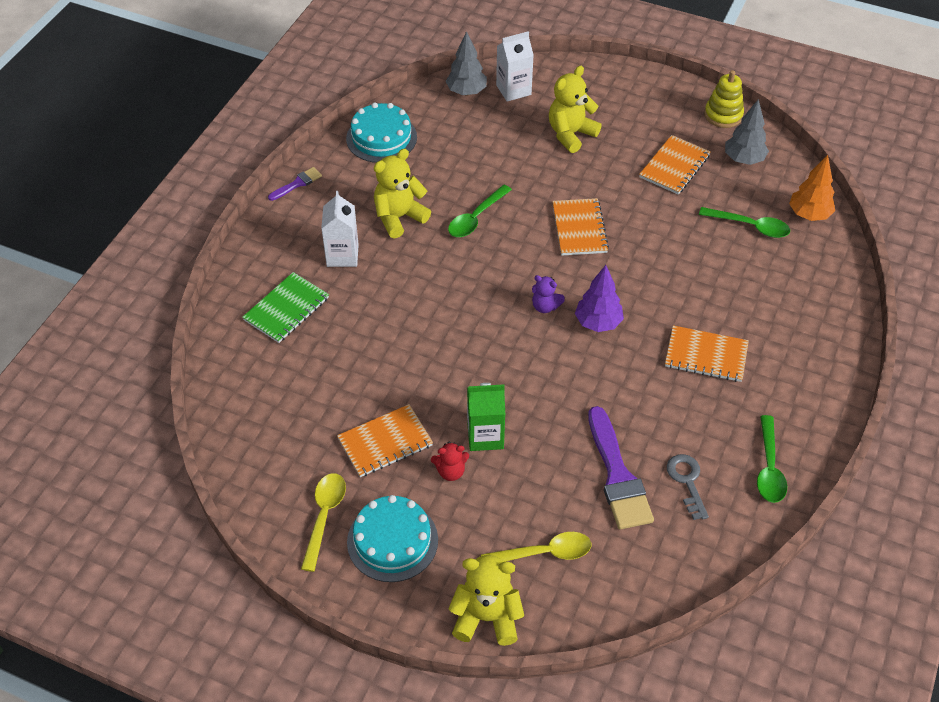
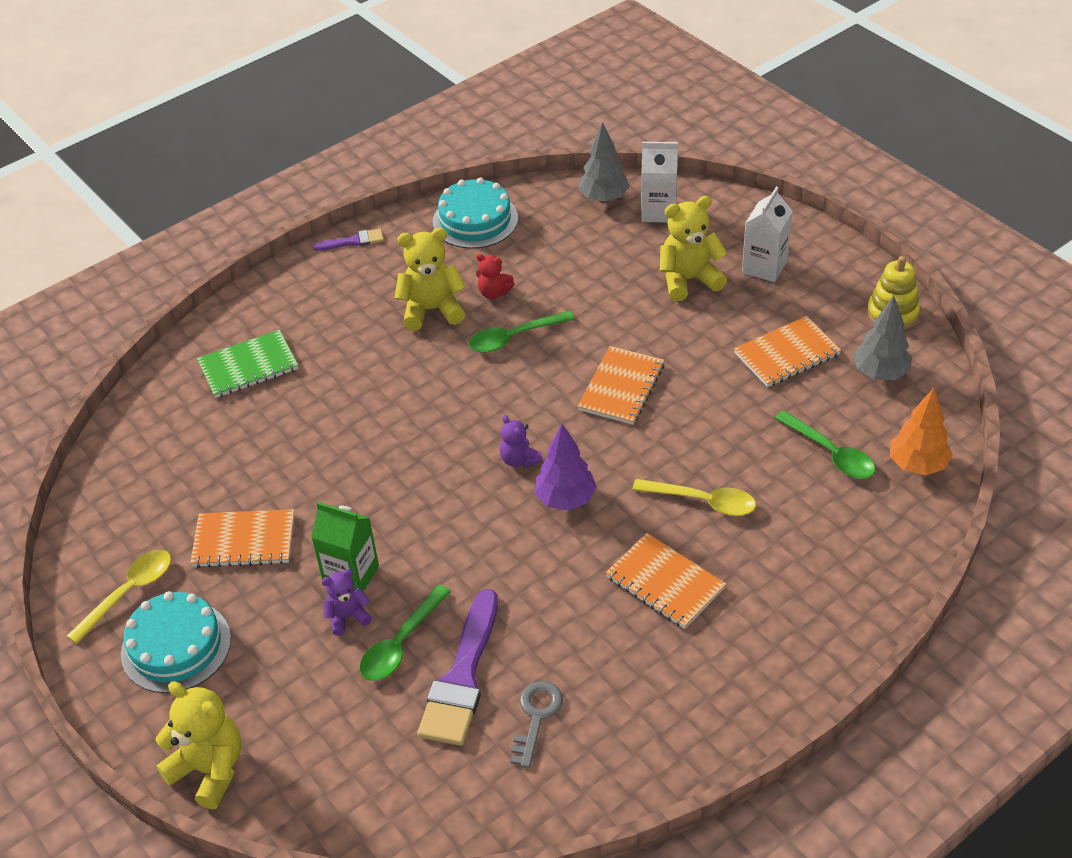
camera: 30 degrees right, 5 degrees down
(342, 255) = (344, 330): white carton -> white carton (764, 267)
(450, 471) = (287, 598): red teddy bear -> red teddy bear (494, 293)
(505, 467) = (347, 617): none -> purple teddy bear
(544, 553) = (319, 727): yellow spoon -> yellow spoon (702, 501)
(769, 467) = (646, 741): green spoon -> green spoon (401, 643)

